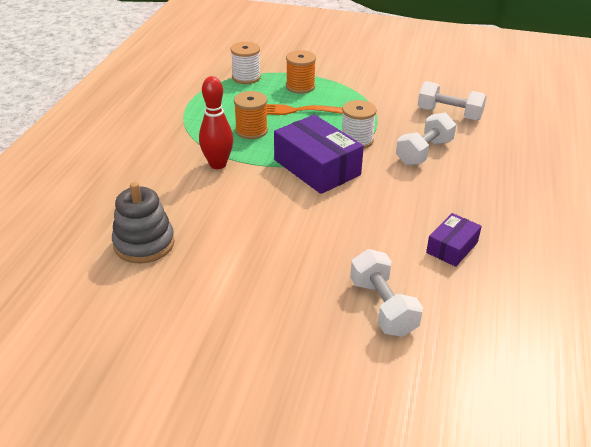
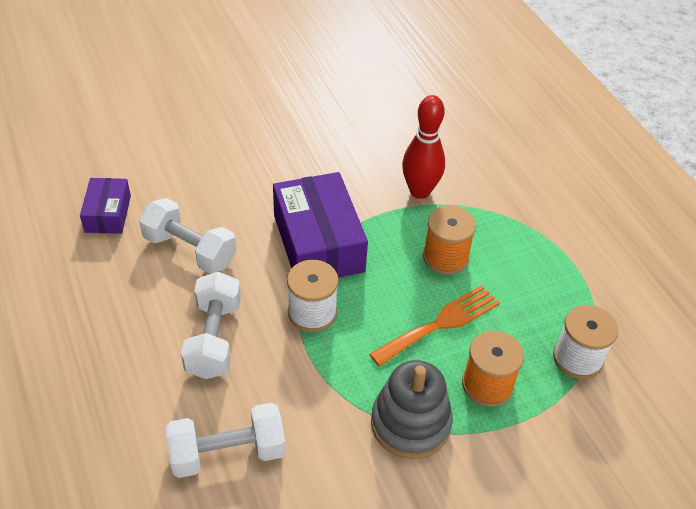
camera: 140 degrees right, 10 degrees up
(144, 243) = (375, 89): grey stacking toy -> grey stacking toy (410, 423)
(317, 167) = (318, 243): purple box -> purple box turned 60 degrees clockwise
(382, 307) = (139, 130): white dumbbell -> white dumbbell (190, 250)

